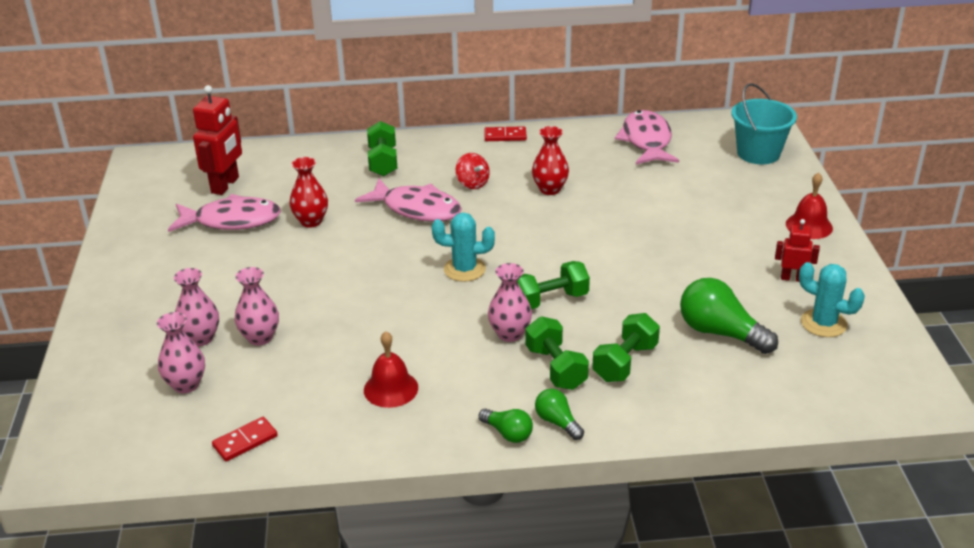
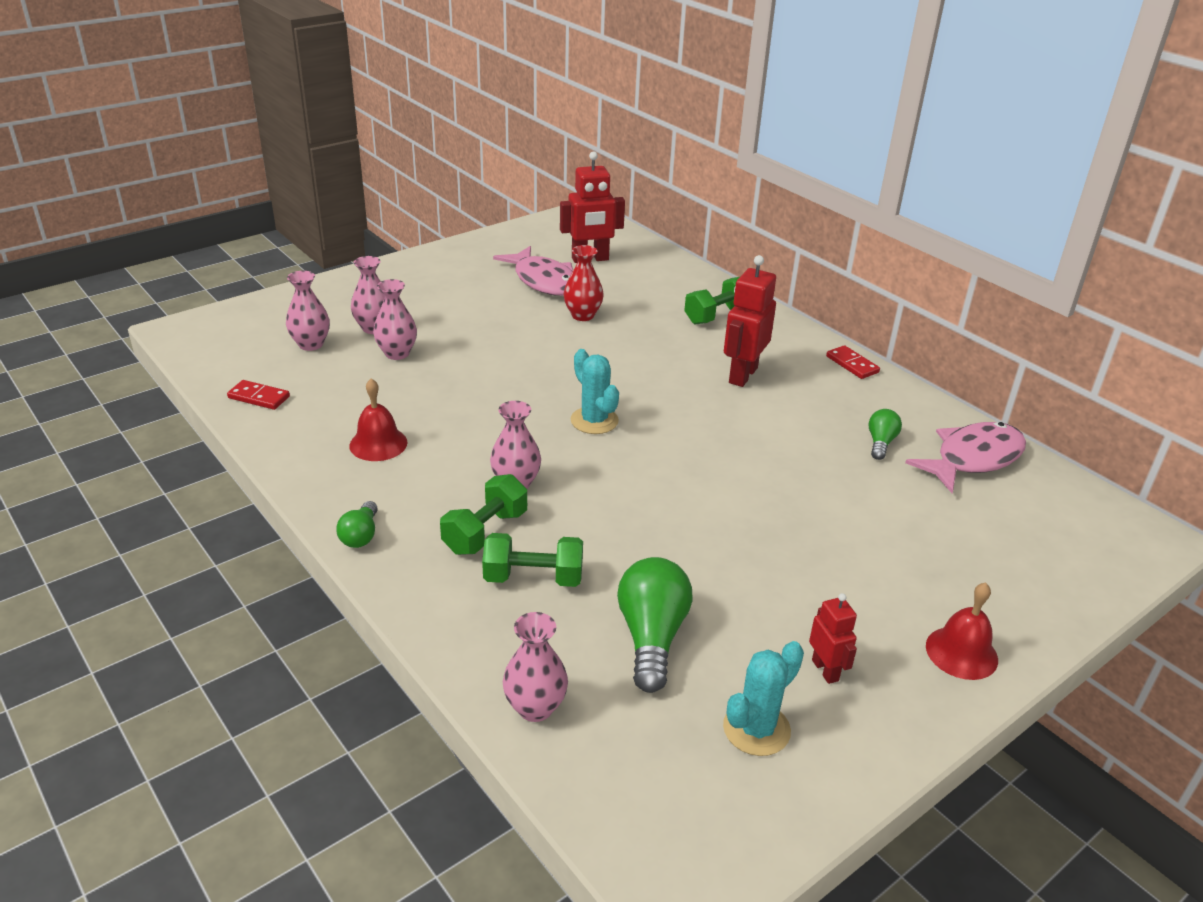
camera: 55 degrees right, 0 degrees up
(417, 209) = (662, 360): pink fish -> none
(472, 183) = (742, 375): red spinning top -> red robot
(550, 189) = (790, 424): red vase -> none
(550, 300) = (595, 490): green dumbbell -> none
(557, 422) = (399, 562): green light bulb -> green light bulb (880, 443)
(752, 405) = (535, 707): none -> pink vase
(758, 153) = (1071, 556): turquoise bucket -> none
(823, 323) = (756, 729): turquoise cactus -> turquoise cactus turned 45 degrees clockwise

